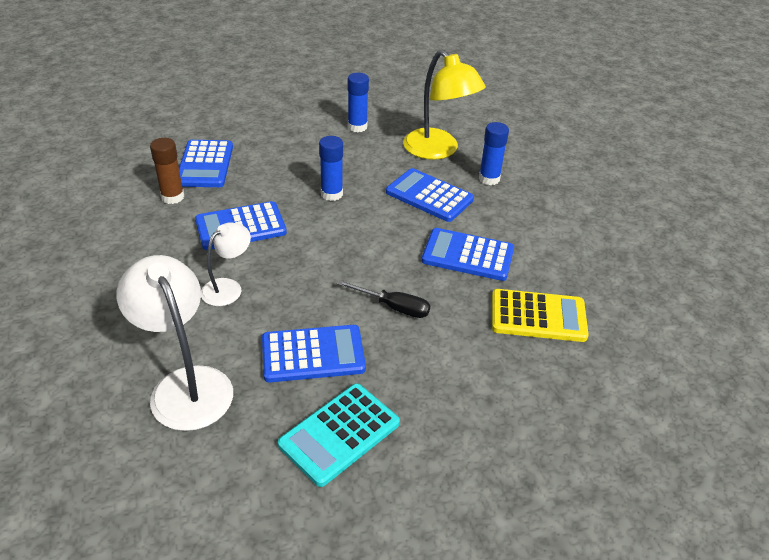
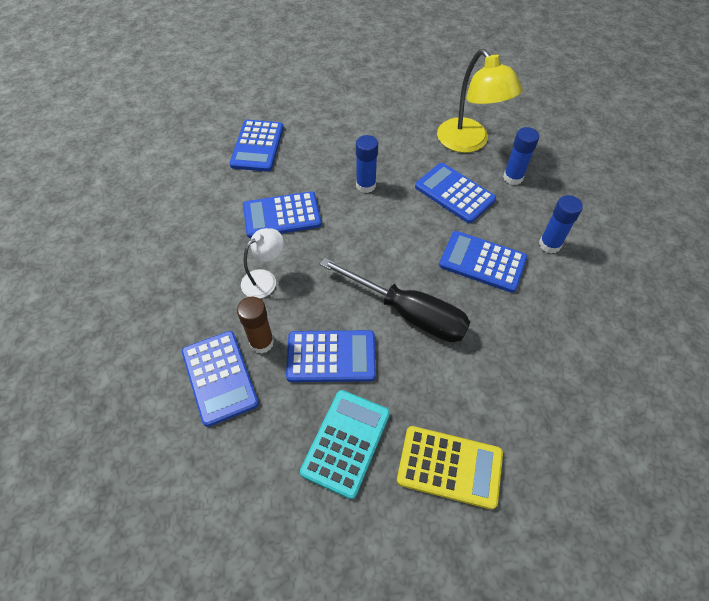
camera: 10 degrees right, 15 degrees up
(172, 197) = (226, 179): brown glue stick -> brown glue stick (261, 342)
(185, 385) = (220, 377): white lamp -> blue calculator
(339, 434) = (346, 442): turquoise calculator -> turquoise calculator turned 150 degrees clockwise
(357, 127) = (397, 112): blue glue stick -> blue glue stick (549, 244)
(393, 307) = (408, 313): black screwdriver -> black screwdriver, size x1.84
(538, 316) = (540, 335): yellow calculator -> yellow calculator (449, 466)

